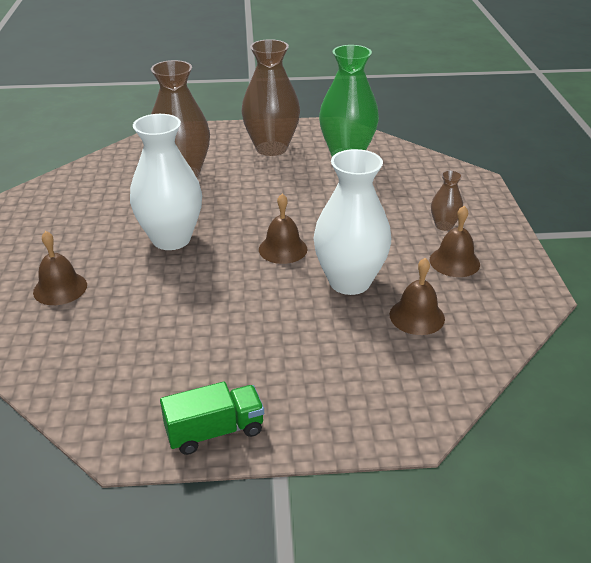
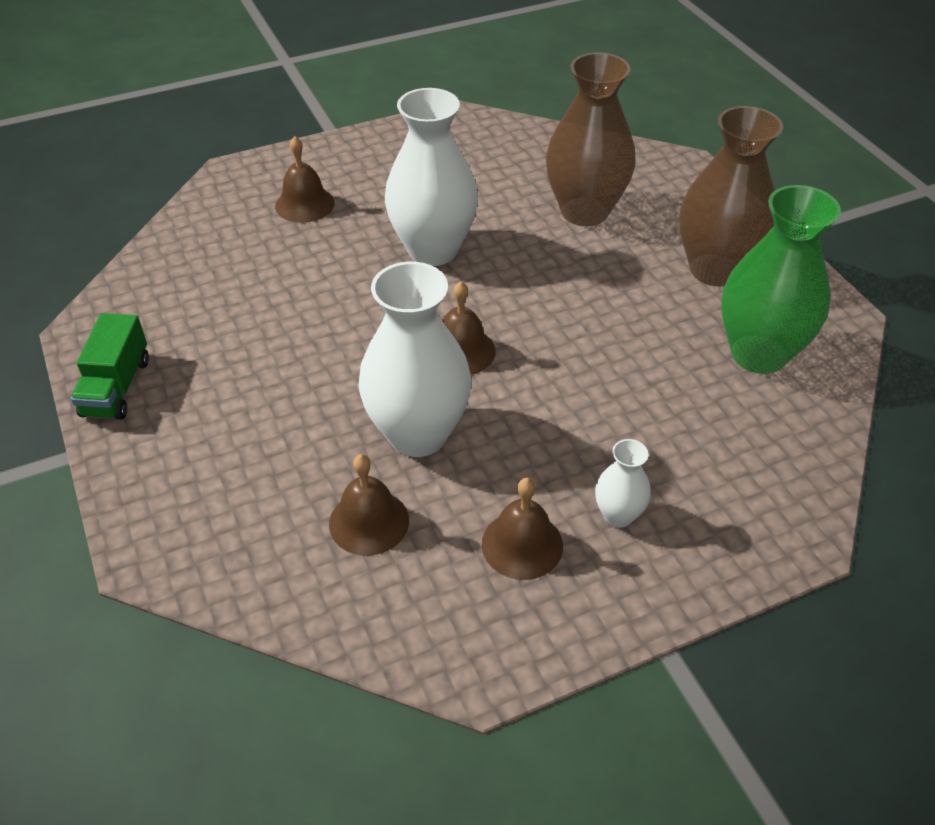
camera: 70 degrees right, 10 degrees up
(215, 431) = (116, 387): green truck -> green truck turned 45 degrees clockwise
(444, 225) = (618, 515): brown vase -> white vase

